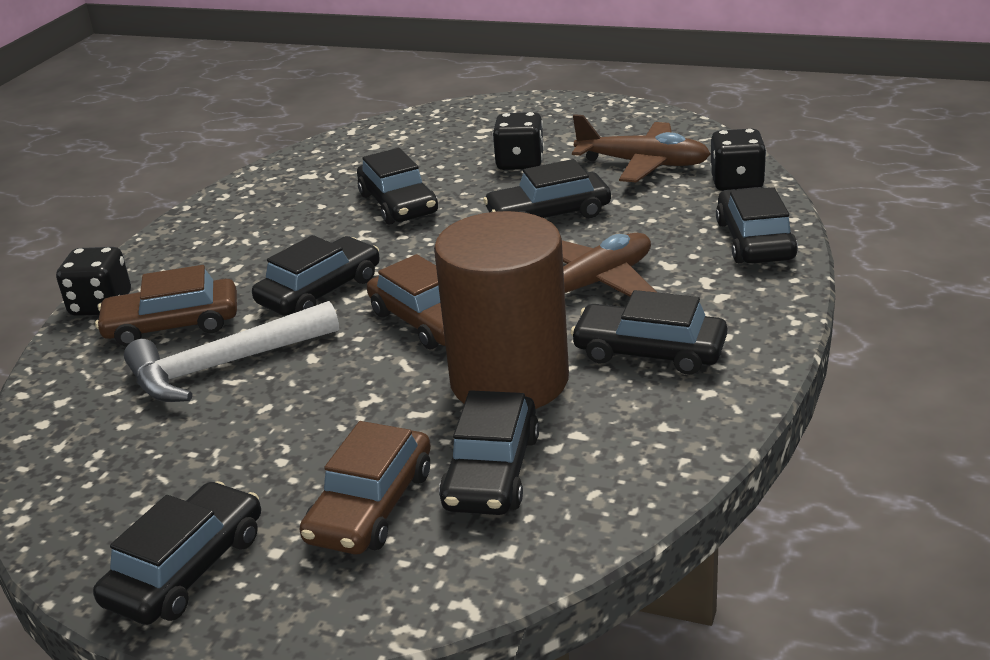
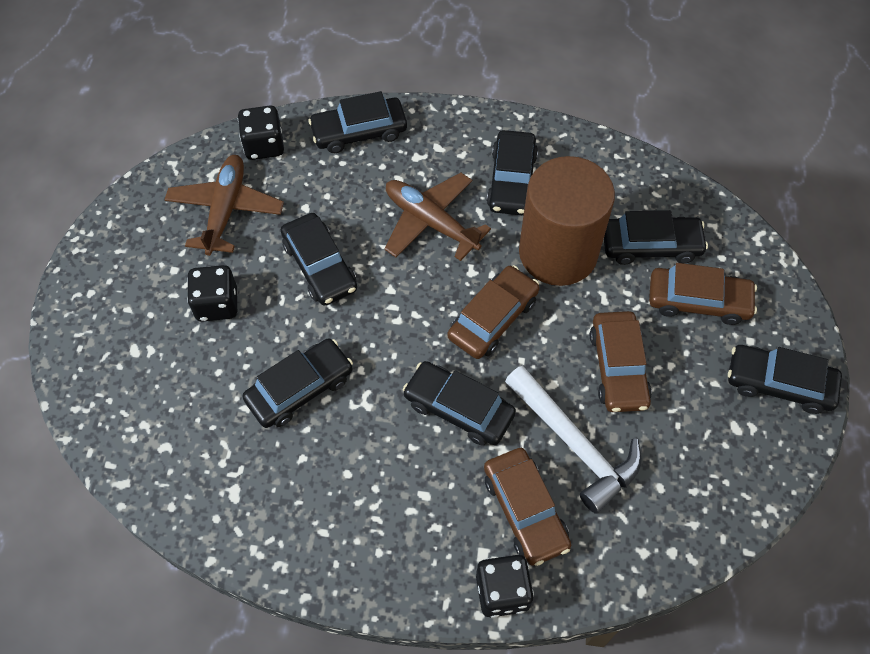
camera: 105 degrees left, 30 degrees up
(304, 412) = (618, 367): none -> brown car

